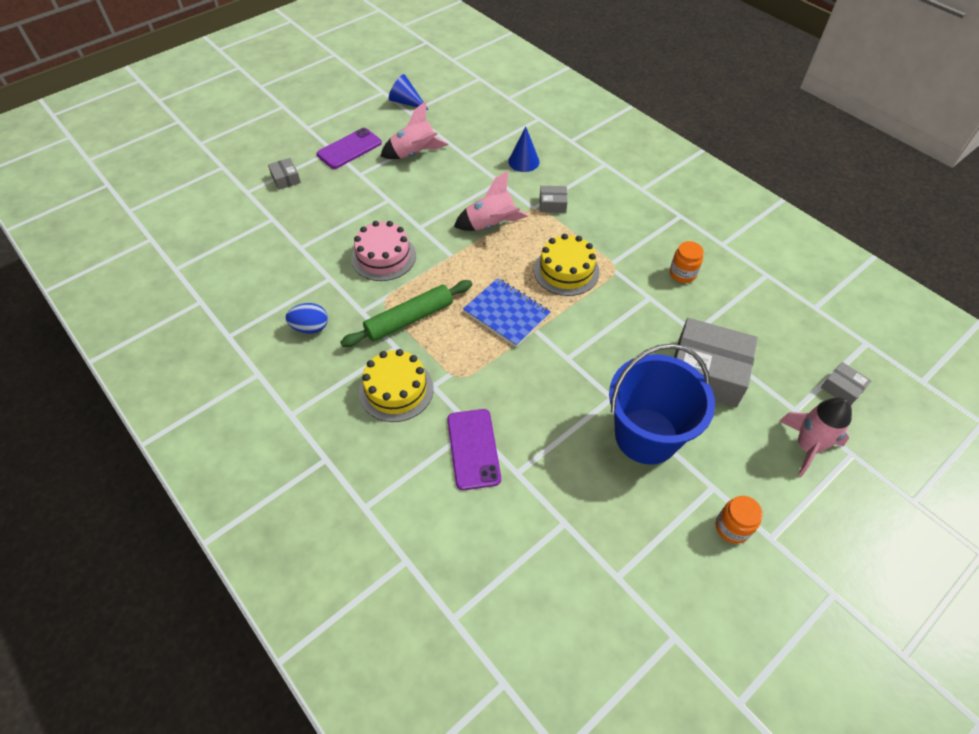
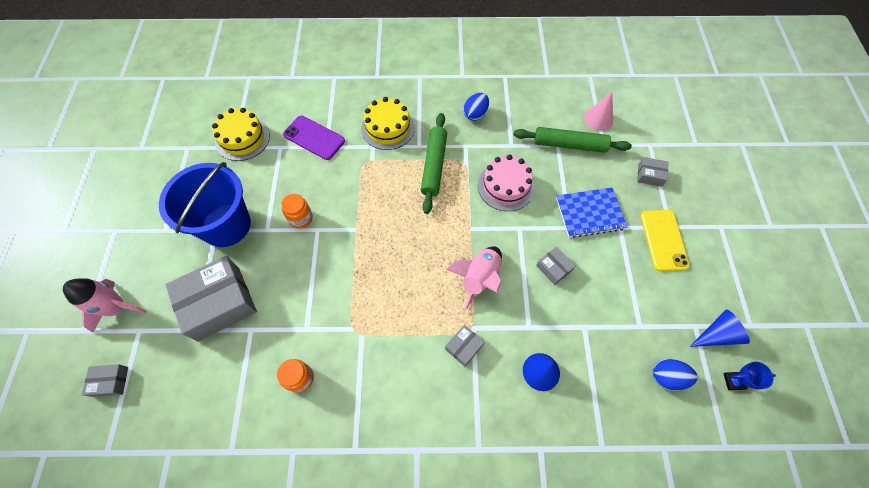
camera: 130 degrees right, 10 degrees up
(240, 235) = (598, 119): none -> pink cone
(292, 240) = (569, 145): none -> green rolling pin
(349, 149) = (663, 240): purple phone -> yellow phone
(415, 154) = (619, 285): pink rocket -> none
(433, 87) = (733, 381): none -> blue trophy
(436, 191) = (553, 268): none -> grey box
(461, 111) = (667, 377): none -> blue egg
(506, 313) = (385, 222): blue notebook -> blue notebook (589, 213)
(566, 271) = (385, 293): yellow cake -> yellow cake (242, 138)
(732, 527) = (140, 218): orange jar -> orange jar (301, 218)

